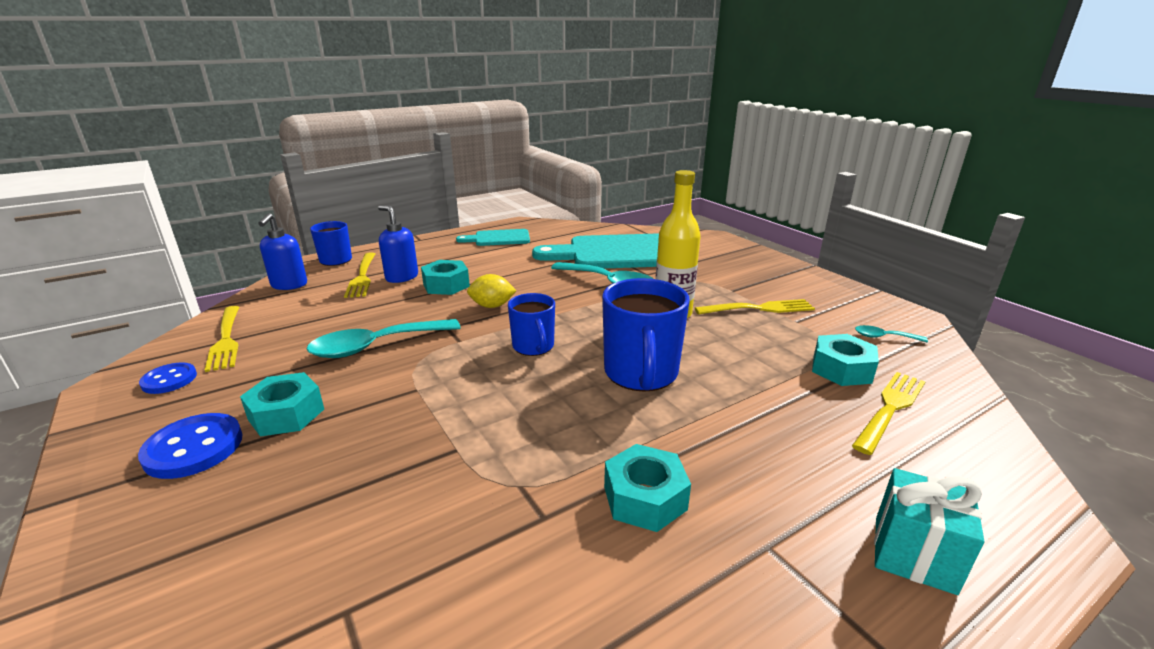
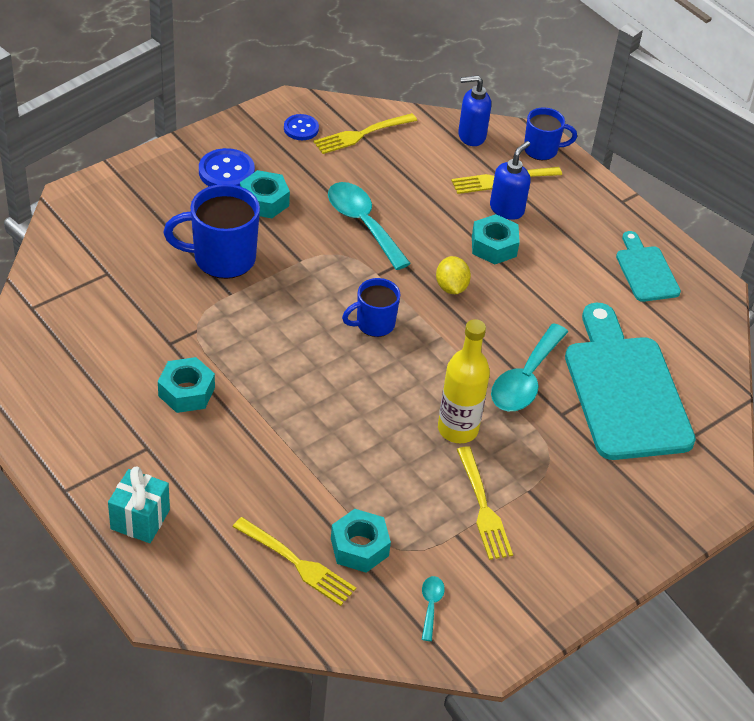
camera: 80 degrees right, 20 degrees up
(641, 374) = (336, 397): blue mug -> blue mug (222, 258)

